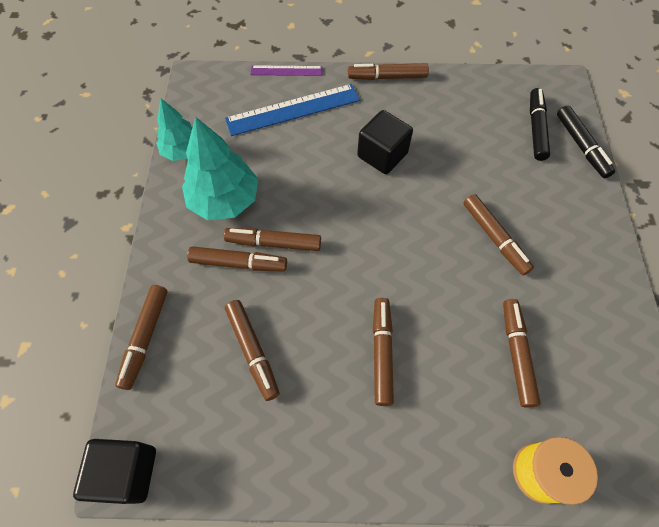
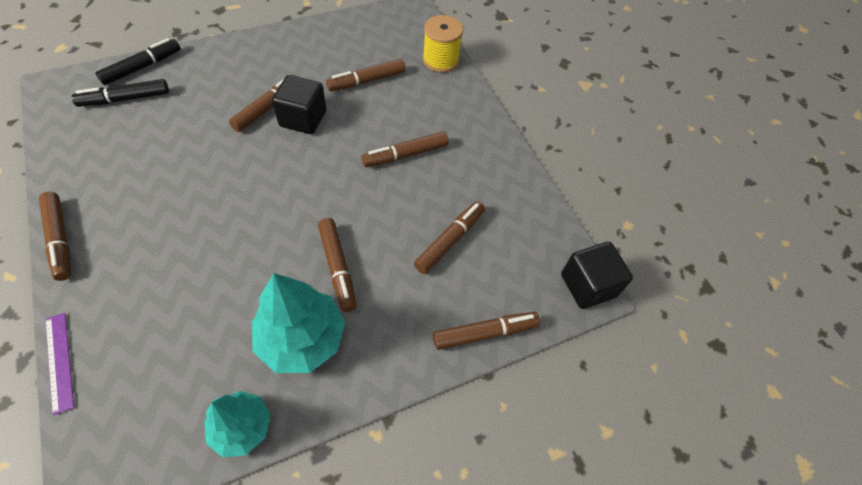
camera: 120 degrees left, 5 degrees down
(238, 263) = (373, 289): brown marker -> none
(293, 109) = (137, 323): blue ruler -> none
(382, 155) = (192, 210): black cube -> black cube (303, 119)

